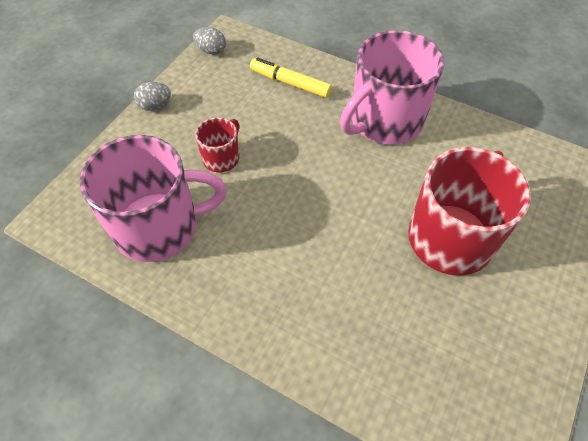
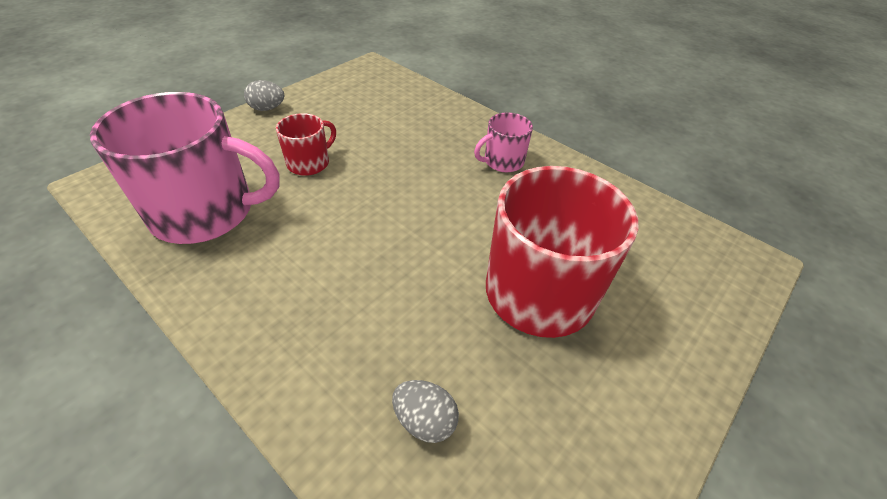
camera: 10 degrees right, 10 degrees down
(211, 51) = (347, 76): grey egg -> grey egg (425, 420)
(290, 83) = (414, 113): yellow marker -> none
(384, 120) = (502, 161): pink mug -> pink mug, size x0.48

